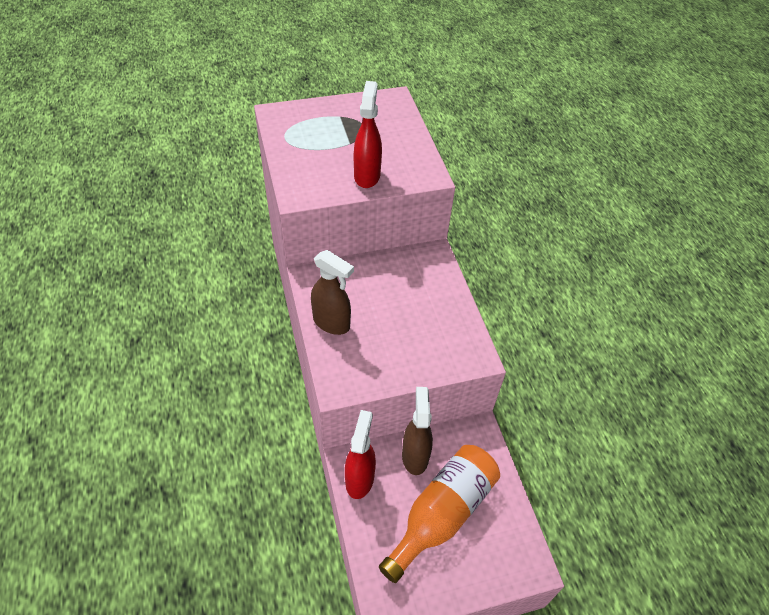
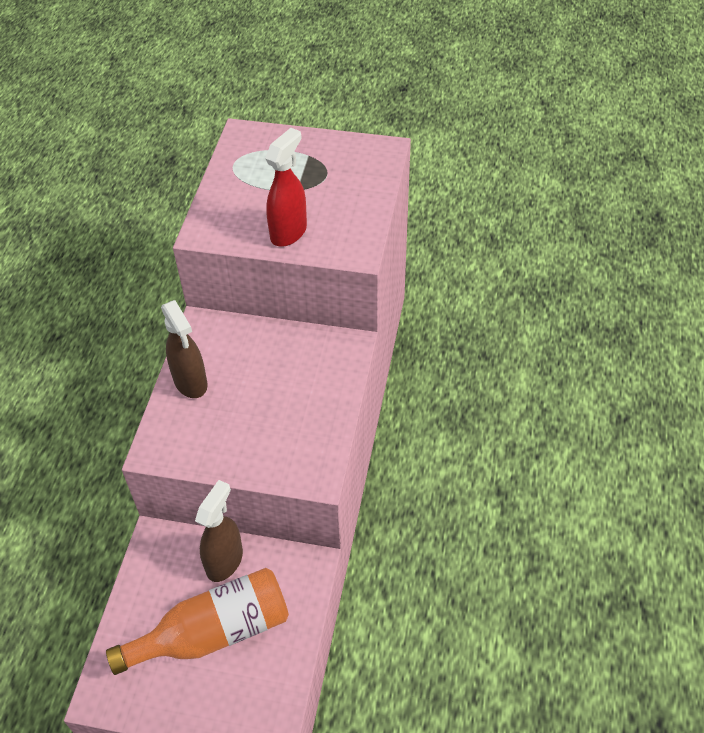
camera: 30 degrees right, 0 degrees up
(360, 479) = (155, 560): red spray bottle -> none

